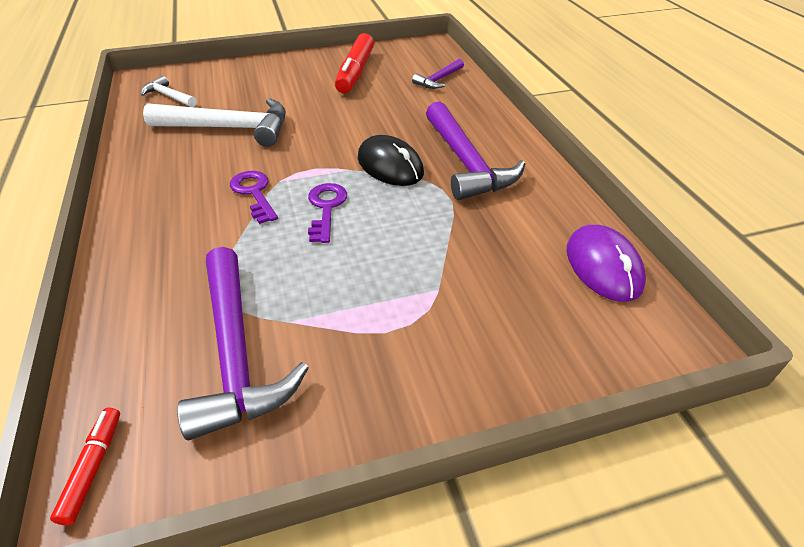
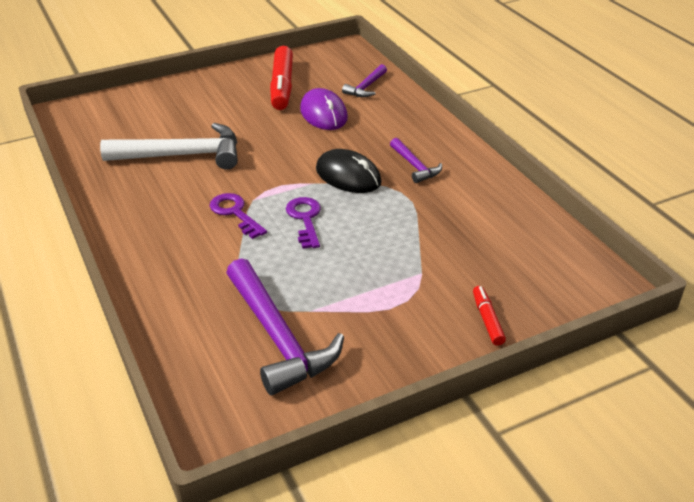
camera: 10 degrees left, 5 degrees down
(93, 467) = (207, 423): red marker -> red marker (487, 320)
(169, 96) = (105, 129): white hammer -> none
(466, 162) = (415, 166): purple hammer -> purple hammer, size x0.52
(603, 266) = (547, 240): purple mouse -> purple mouse (323, 114)

